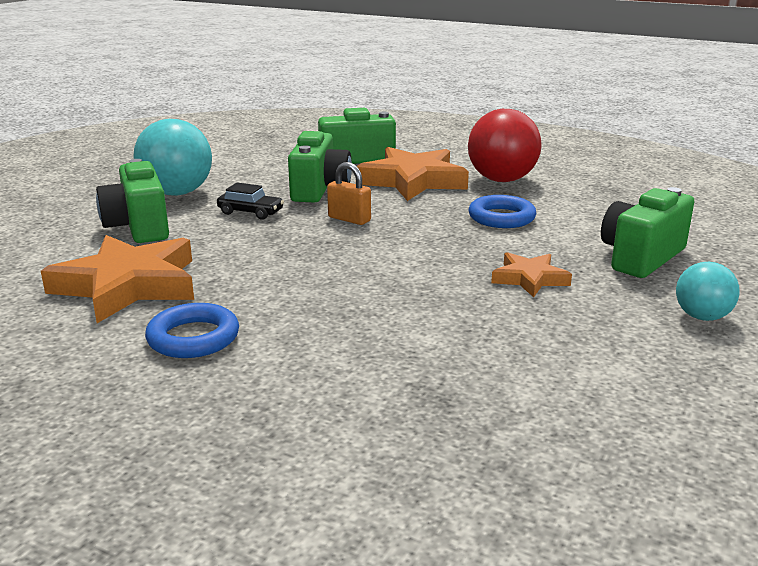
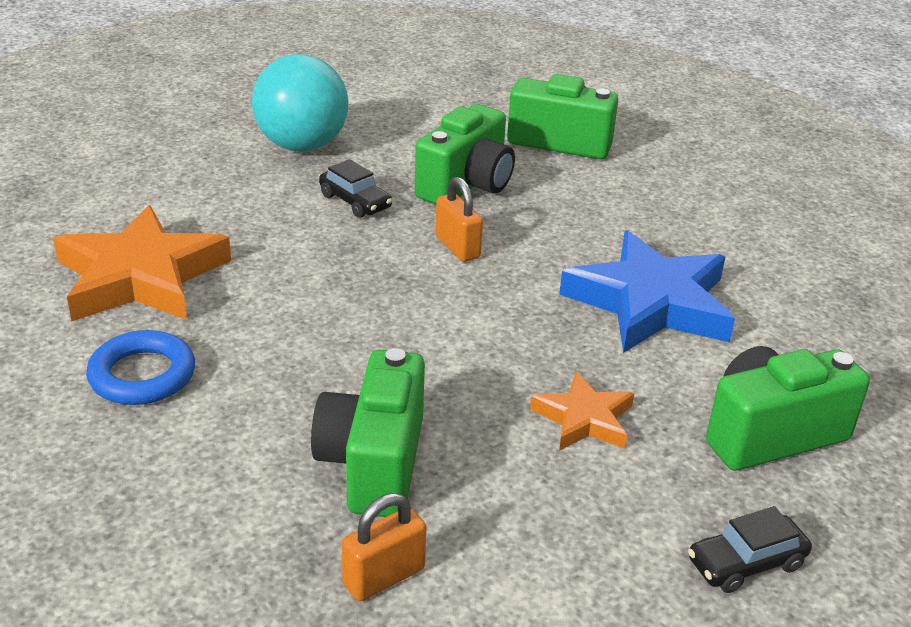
camera: 25 degrees right, 10 degrees up
(138, 227) = (219, 190): green camera -> green camera (374, 463)
(412, 181) = (596, 202): orange star -> none
(501, 180) = (717, 234): red ball -> none
(501, 217) = (650, 303): blue ring -> blue star
(502, 391) = (384, 577): none -> orange padlock
(702, 317) = (746, 563): turquoise ball -> black car

